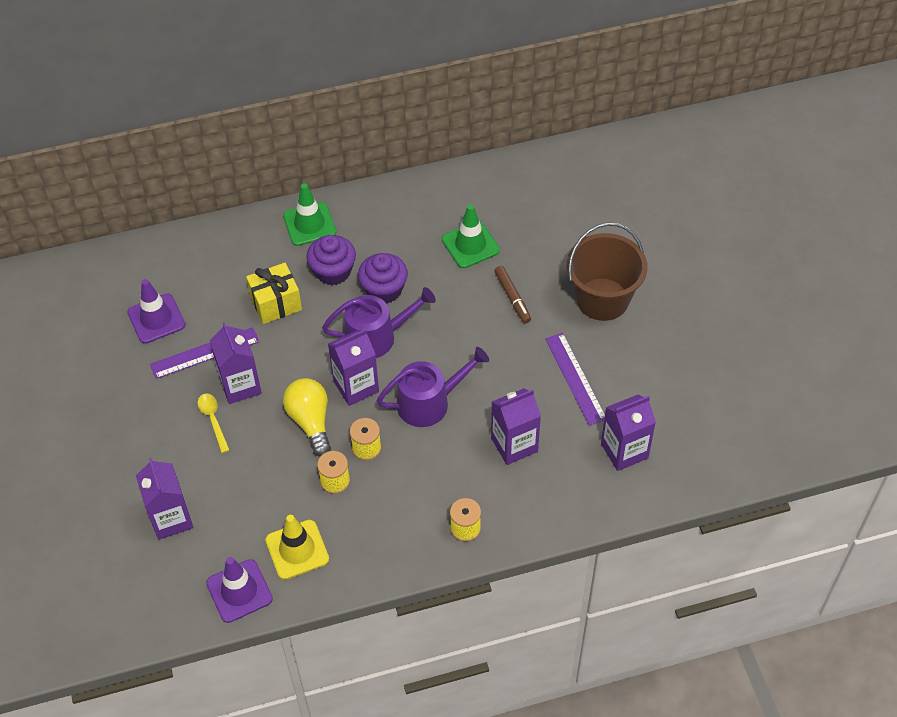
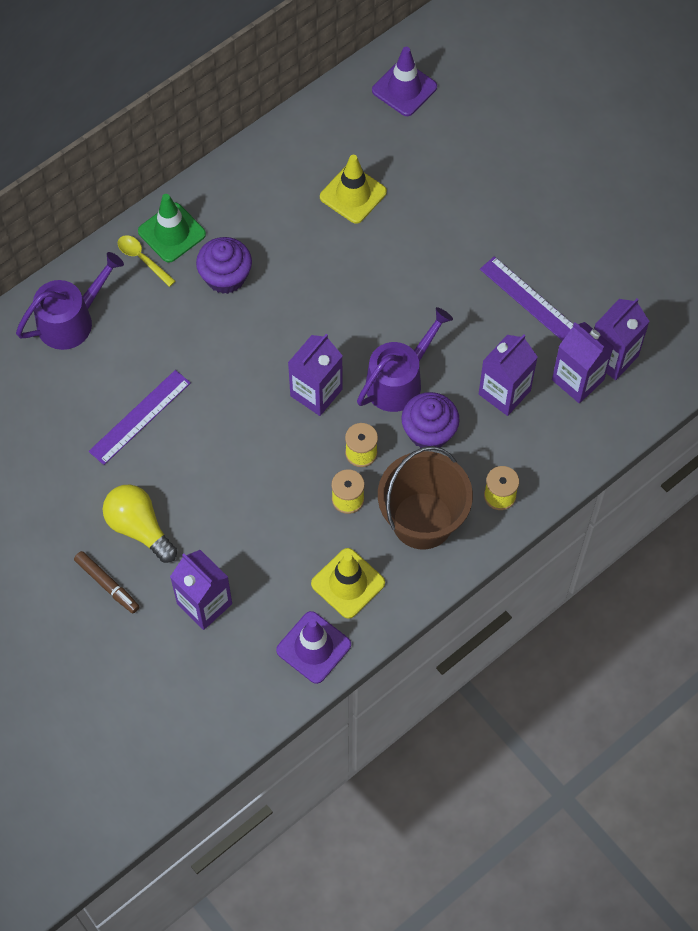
camera: 25 degrees left, 10 degrees up
(156, 319) = (66, 399): purple traffic cone -> purple traffic cone (404, 89)
(213, 420) = (189, 485): yellow spoon -> yellow spoon (142, 259)
(240, 386) = (197, 437): purple carton -> purple carton (577, 380)
(276, 303) = (184, 334): yellow gift -> none
(311, 421) = (290, 447): yellow light bulb -> yellow light bulb (139, 528)
(376, 337) = (309, 331): purple watering can -> purple watering can (71, 320)
(384, 290) = (289, 277): purple cupcake -> purple cupcake (429, 432)
(470, 245) = (353, 194): green traffic cone -> yellow traffic cone
(512, 298) = (425, 237): brown marker -> brown marker (107, 585)
(602, 299) = (515, 205): brown bucket -> brown bucket (422, 520)

